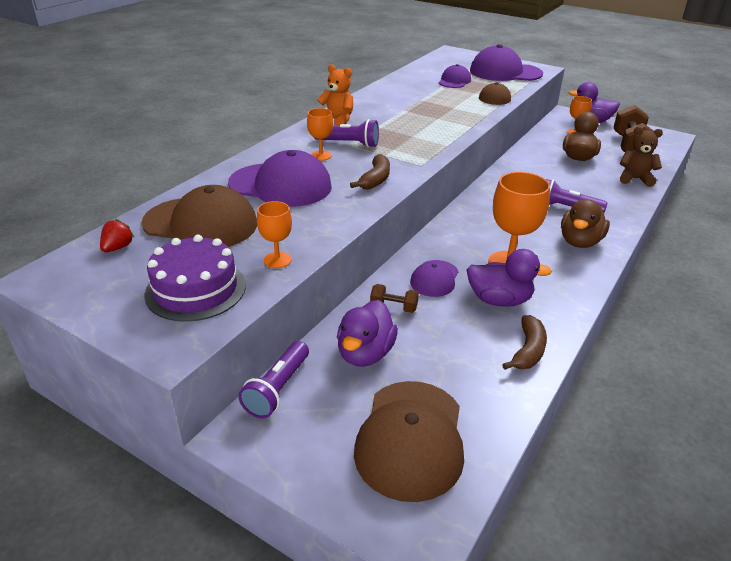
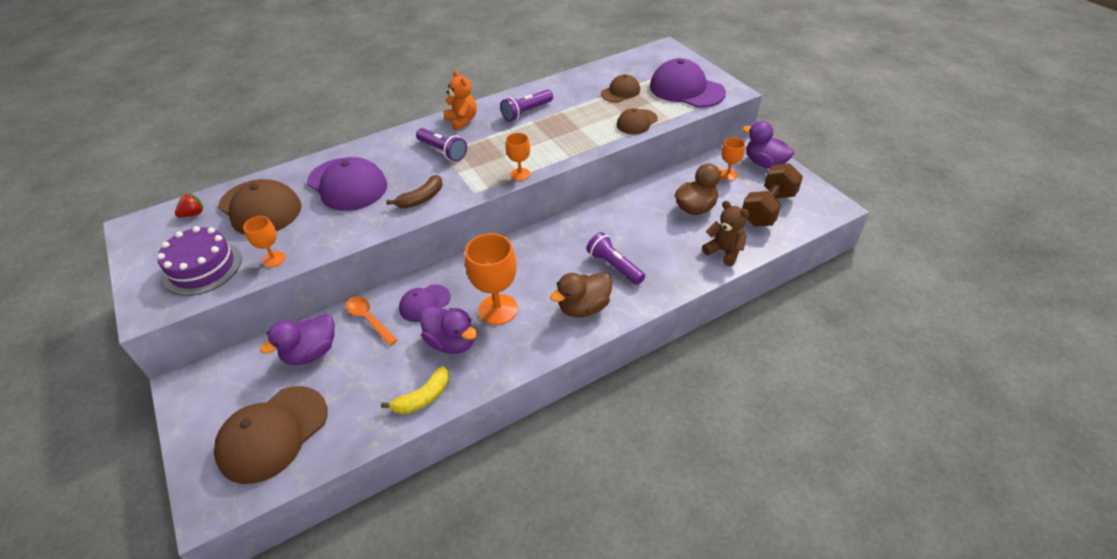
camera: 30 degrees right, 10 degrees up
(277, 389) = (233, 359): purple flashlight -> purple flashlight (526, 112)
(321, 156) = (407, 160): orange goblet -> orange goblet (520, 174)
(393, 307) = (369, 319): brown dumbbell -> orange spoon
(454, 81) = (620, 92): purple cap -> brown cap
(528, 350) = (423, 397): brown banana -> yellow banana

